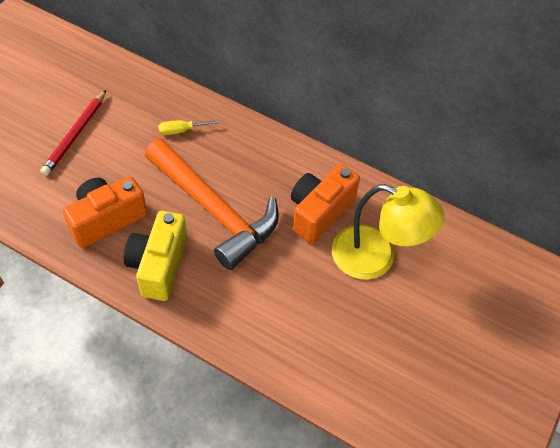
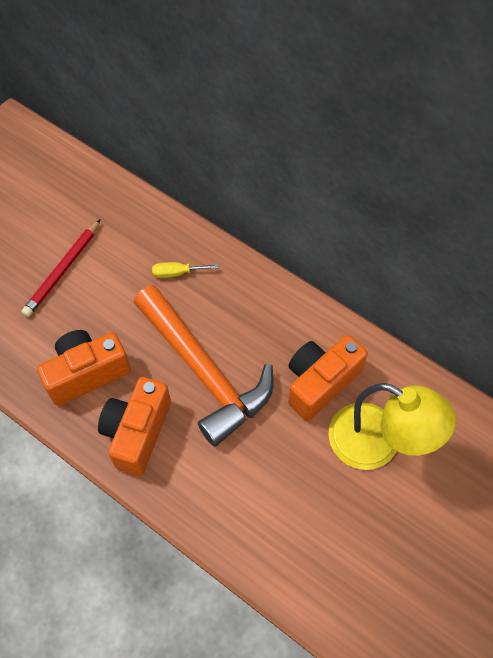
camera: 10 degrees right, 5 degrees up
(158, 265) = (137, 432): yellow camera -> orange camera

